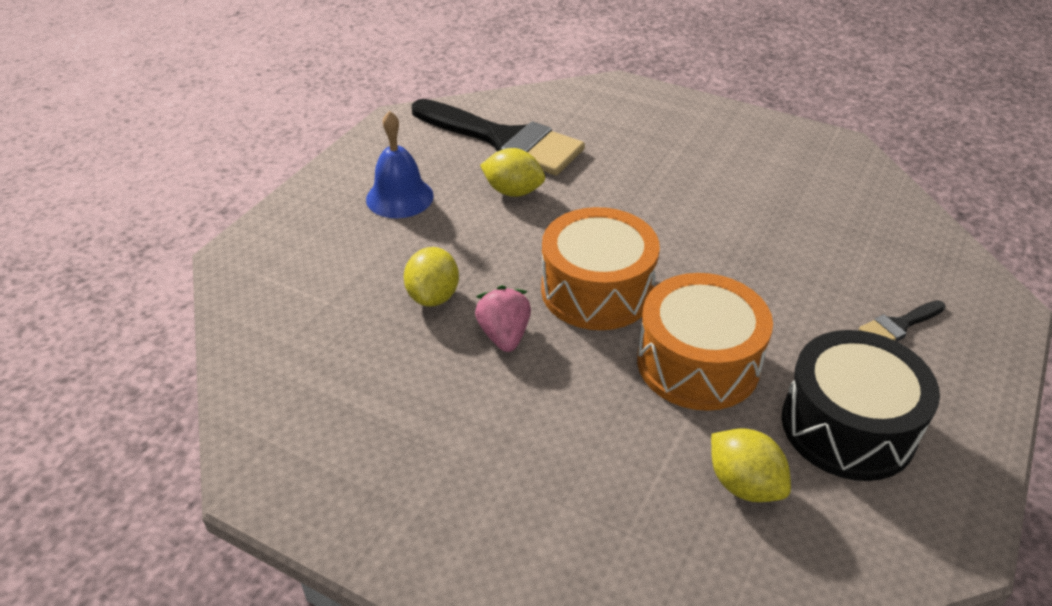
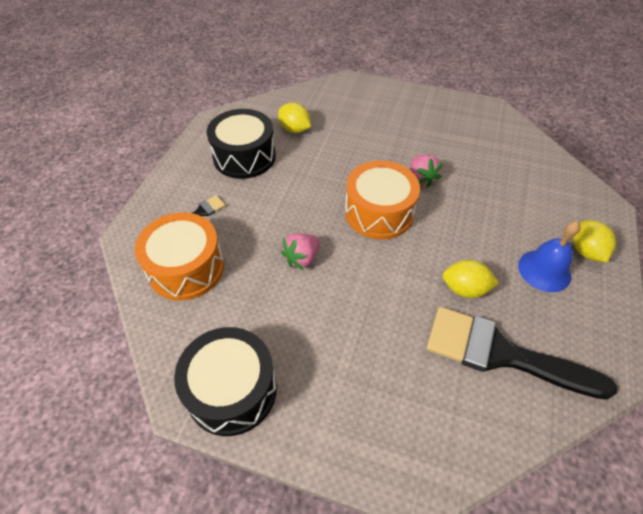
camera: 170 degrees right, 10 degrees up
(433, 296) = (472, 196): yellow lemon -> yellow lemon (585, 251)
(698, 363) = (316, 177): orange drum -> orange drum (186, 268)
(723, 245) = (302, 258): none -> pink strawberry
(794, 146) = (232, 390): none -> black drum

